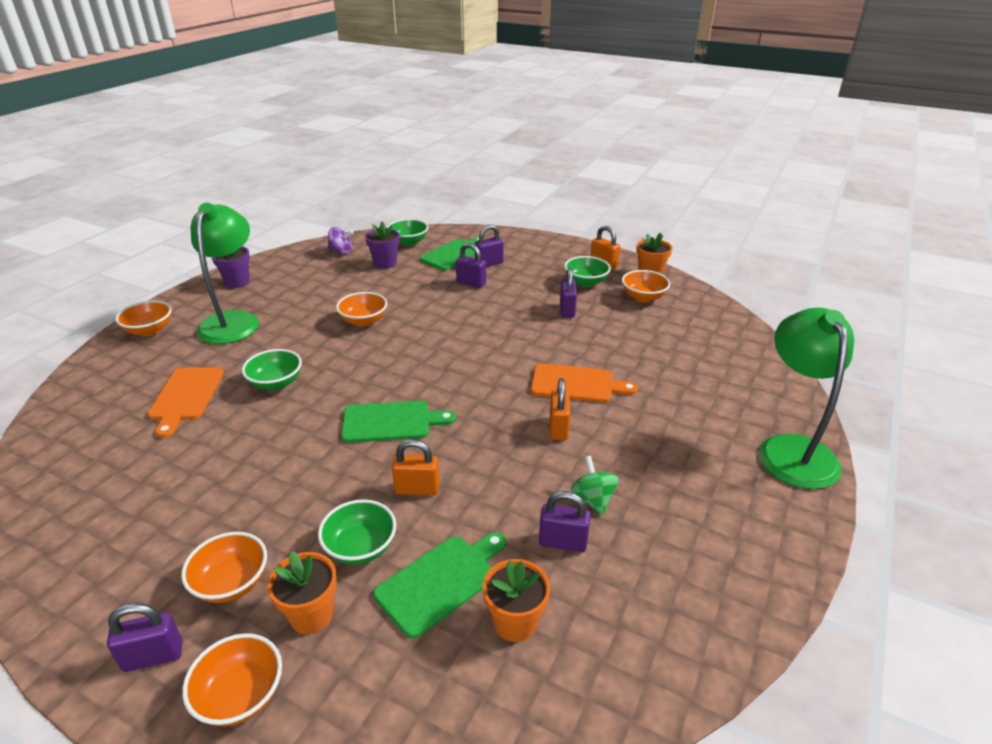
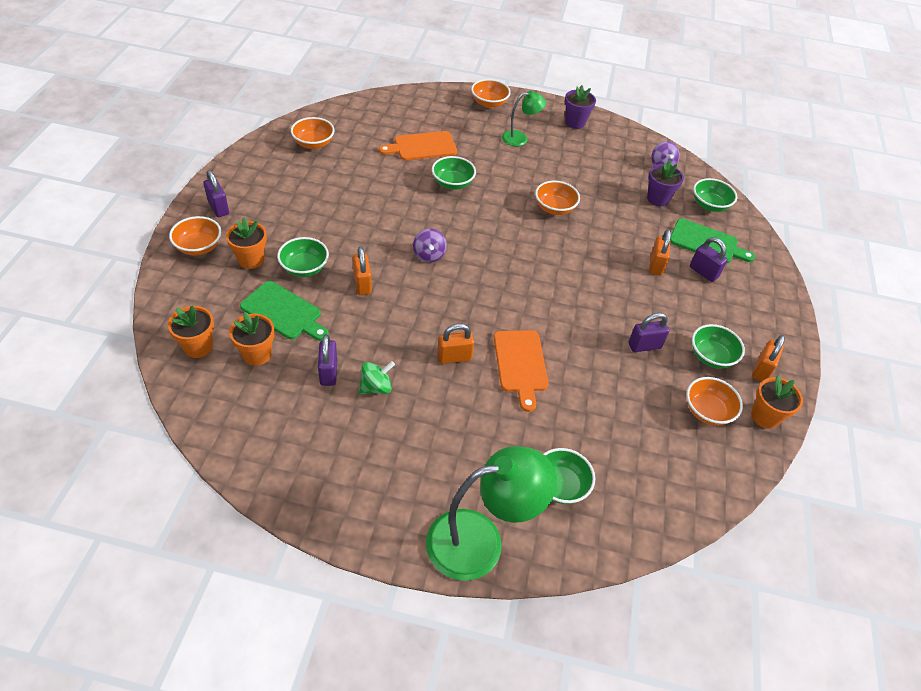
camera: 70 degrees right, 15 degrees up
(232, 583) = (269, 220): orange bowl -> orange bowl (313, 143)
(233, 321) = (520, 138): green lamp -> green lamp, size x0.54
(391, 422) = (429, 255): green cutting board -> purple spinning top
(471, 283) = (656, 265): purple padlock -> orange padlock
(481, 707) = (198, 346): none -> orange flower pot
(724, 388) = (560, 486): none -> green bowl

